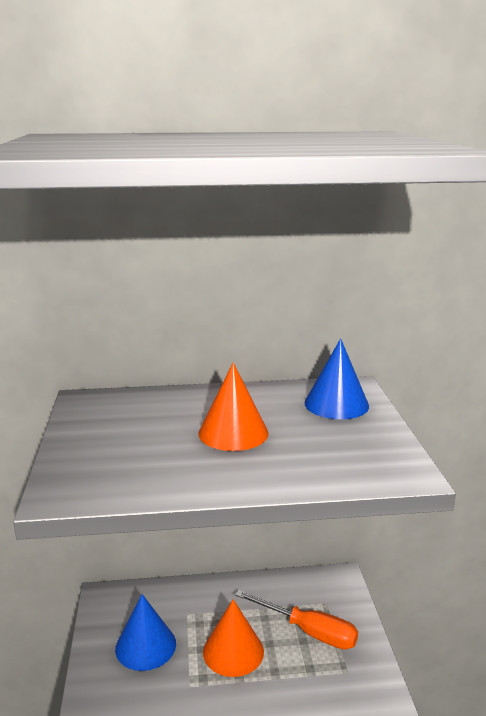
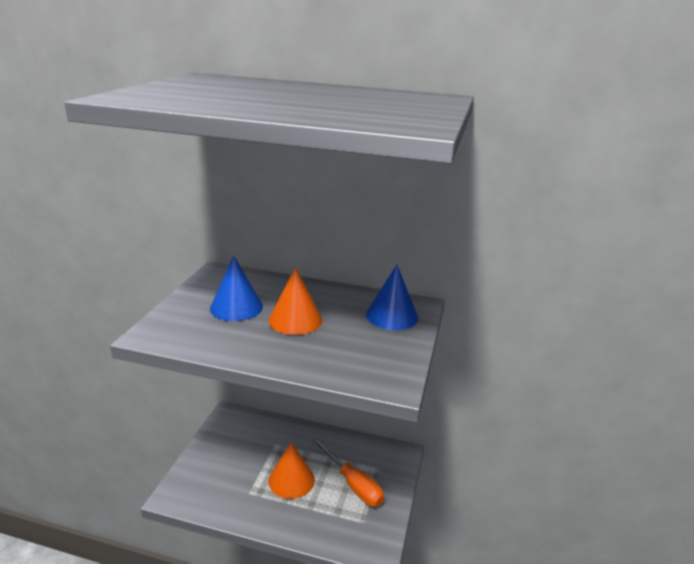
camera: 20 degrees right, 5 degrees up
(145, 646) = (236, 456): blue cone -> blue cone (236, 307)

